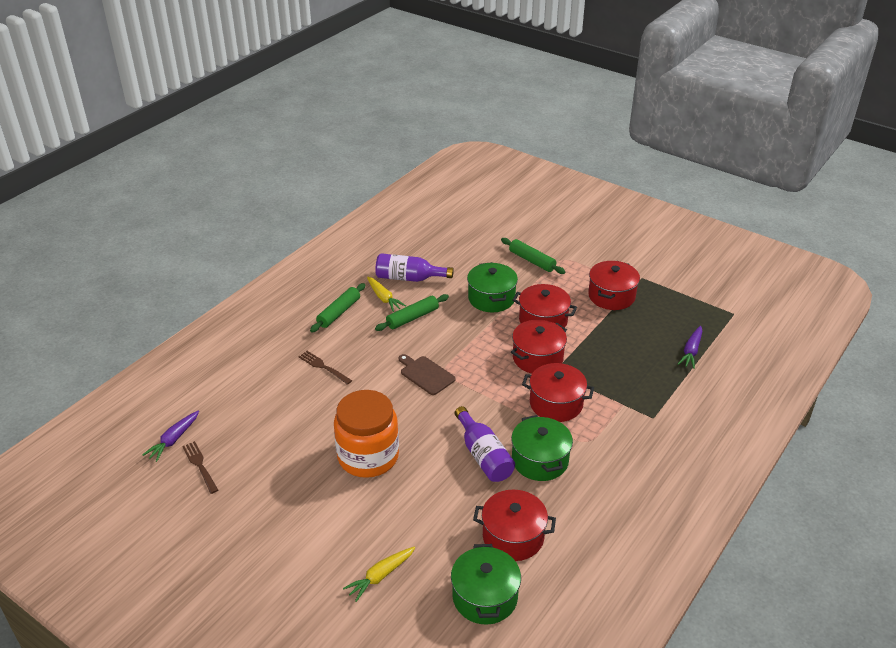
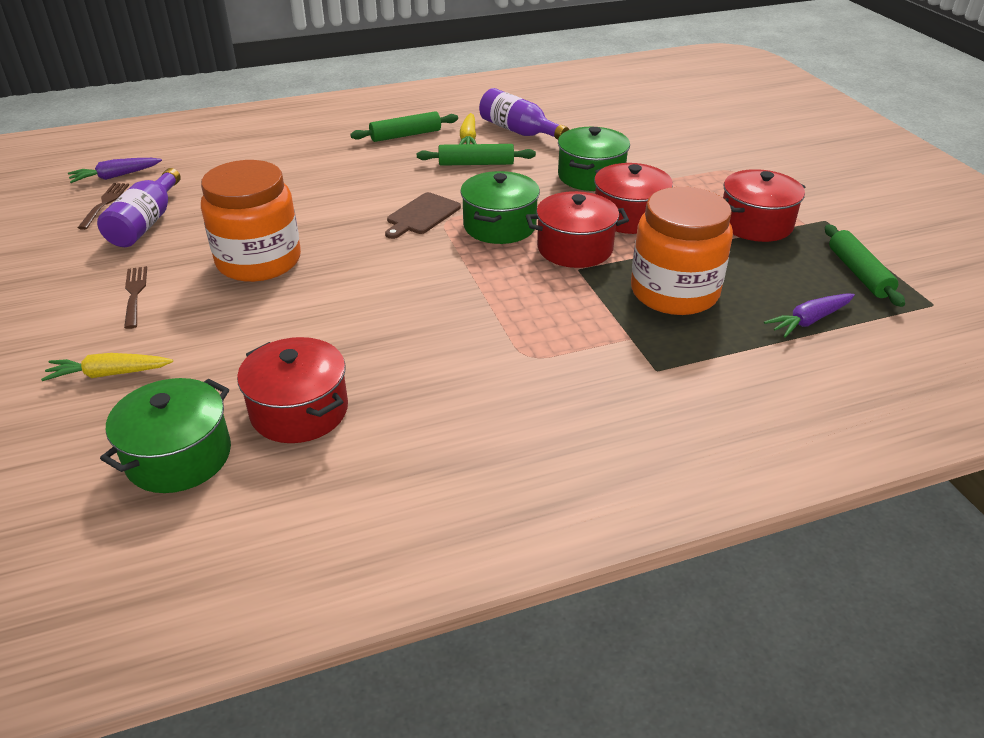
camera: 35 degrees right, 0 degrees up
(324, 367) = (327, 172): brown fork -> brown fork (135, 295)
(426, 374) = (422, 215): brown cutting board -> brown cutting board turned 135 degrees counterclockwise
(483, 455) = (380, 314): purple bottle -> purple bottle (146, 223)
(532, 261) = (687, 159): green rolling pin -> green rolling pin (859, 273)
(540, 460) = (440, 348): green pot -> green pot (499, 226)
(556, 404) = (538, 301): red pot -> none
(615, 364) = (674, 292): none -> orange jar

